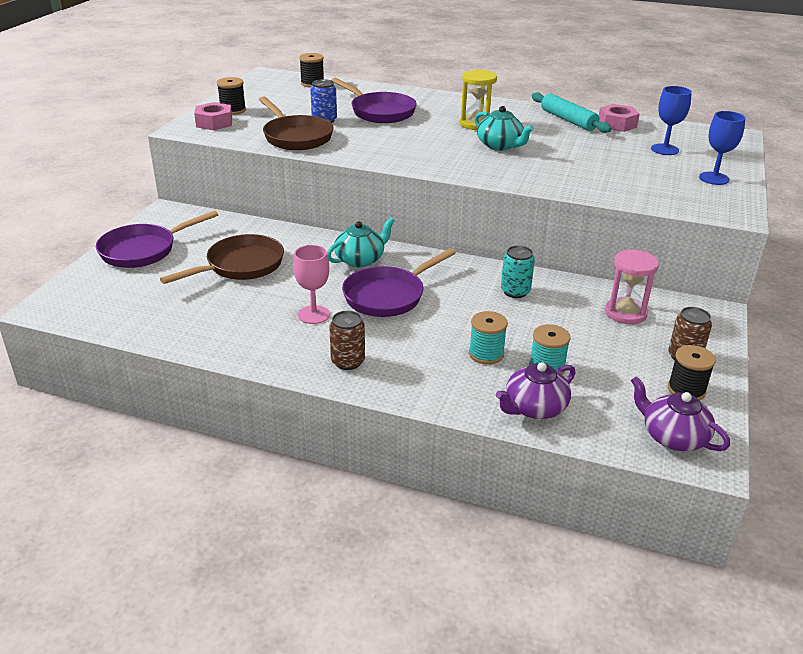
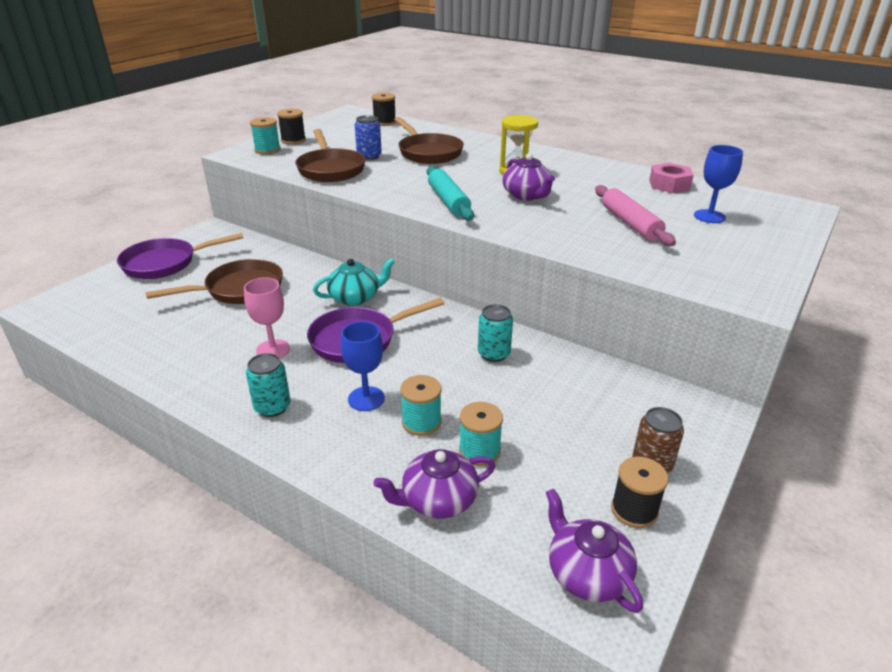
camera: 15 degrees right, 0 degrees up
(214, 123) = (267, 150): pink nut -> turquoise spool
(348, 361) = (272, 407): brown can -> turquoise can
(380, 112) = (428, 152): purple pan -> brown pan
(500, 145) = (527, 195): turquoise teapot -> purple teapot
(568, 120) = (617, 176): turquoise rolling pin -> turquoise rolling pin (448, 201)
(603, 162) = (630, 223): none -> pink rolling pin
(625, 313) = (606, 397): pink hourglass -> none
(714, 178) = (752, 254): blue goblet -> blue goblet (366, 399)

